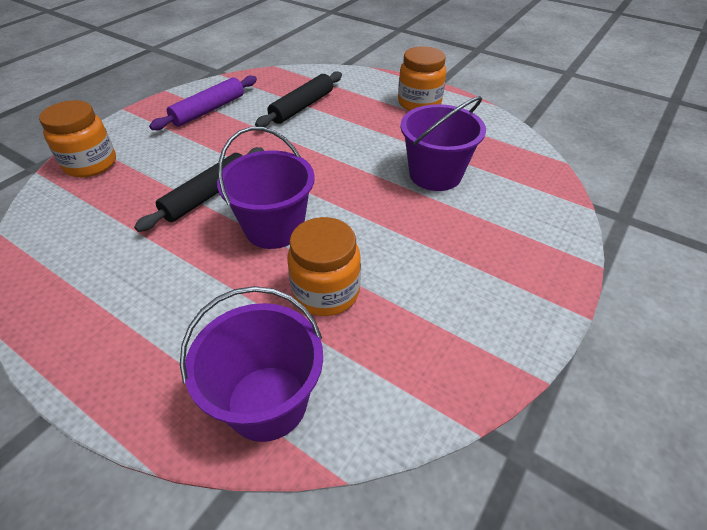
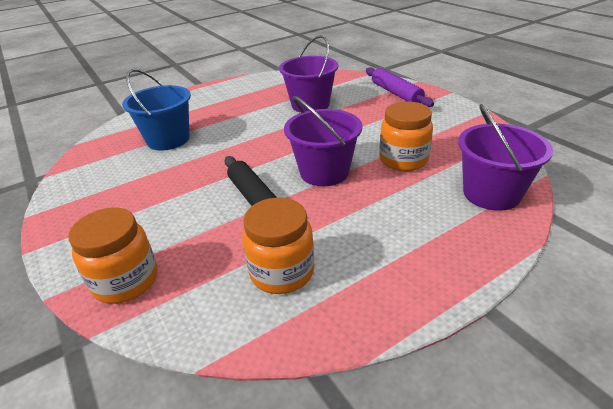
camera: 65 degrees left, 10 degrees down
(209, 110) = (110, 189): purple rolling pin -> purple rolling pin (396, 93)
(302, 107) = (168, 139): black rolling pin -> blue bucket
(419, 103) = (221, 94): orange jar -> orange jar (282, 272)

